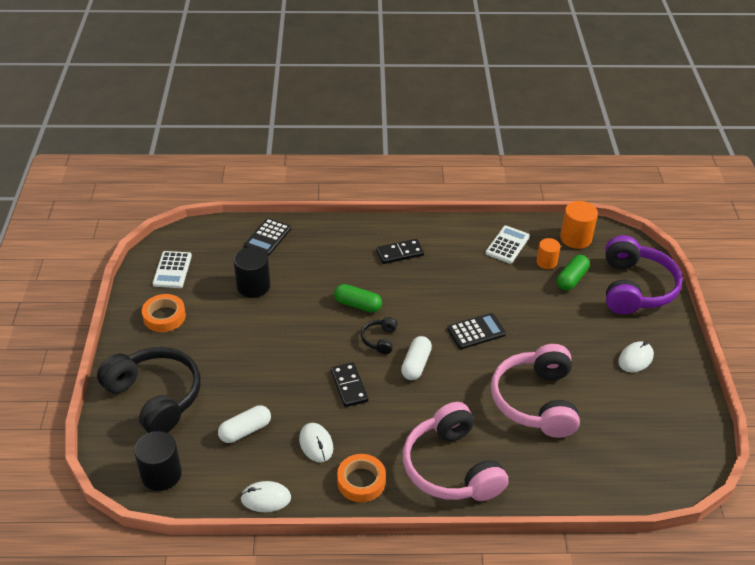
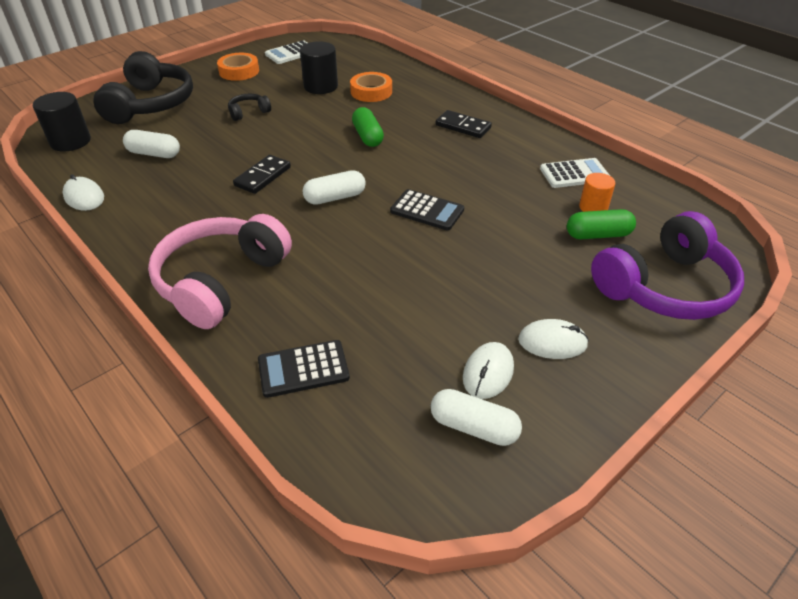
camera: 50 degrees right, 0 degrees up
(267, 237) = (383, 68): black calculator -> black calculator (303, 369)
(316, 444) = (173, 192): white mouse -> white mouse (488, 372)
(361, 481) = (150, 236): orange tape -> orange tape (371, 92)
(380, 339) = (340, 165): black headphones -> black headphones (248, 112)
(536, 401) = (381, 295): pink headphones -> none
(575, 238) = (662, 209): orange cylinder -> none
(665, 427) = (473, 427): none -> white capsule

